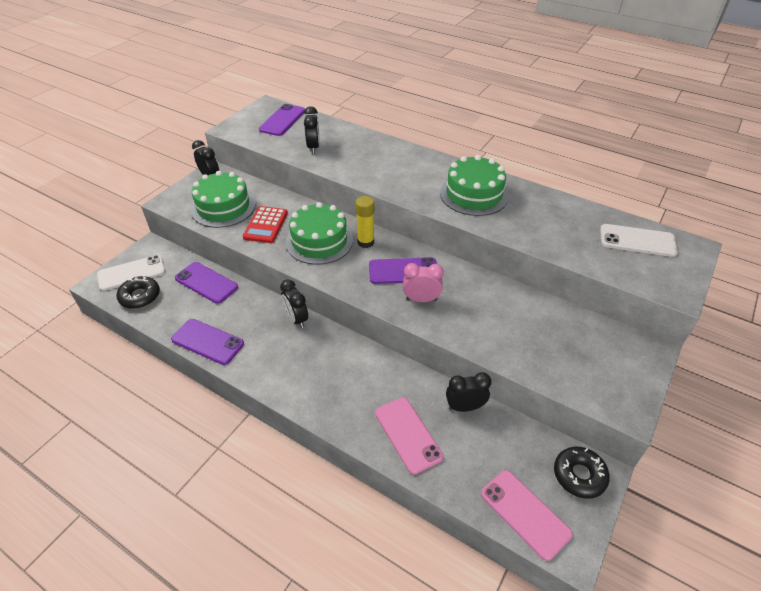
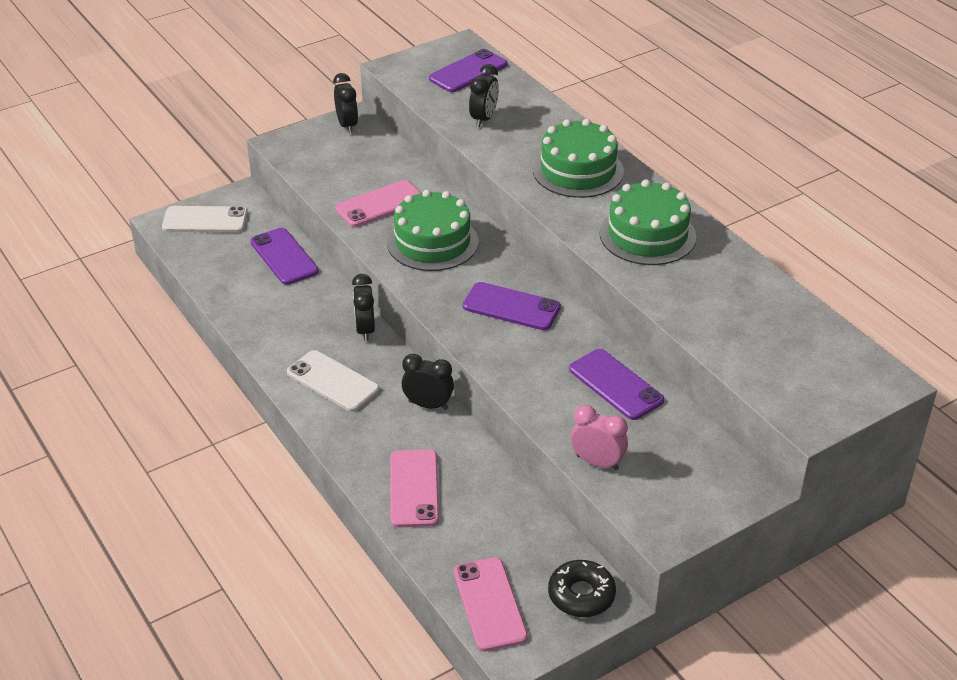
camera: 25 degrees right, 5 degrees down
(140, 296) = (201, 250): black donut -> none
(207, 342) = (250, 322): purple phone -> purple phone (615, 385)
(223, 207) = (342, 168): green cake -> green cake (578, 171)
(266, 225) = (380, 204): red calculator -> pink phone
(365, 242) = (489, 260): yellow glue stick -> none
(421, 299) = (510, 345): pink clock -> pink clock (597, 462)
(465, 407) = (500, 485): black clock -> black clock (428, 405)
(637, 241) = (817, 352): white phone -> white phone (333, 381)

